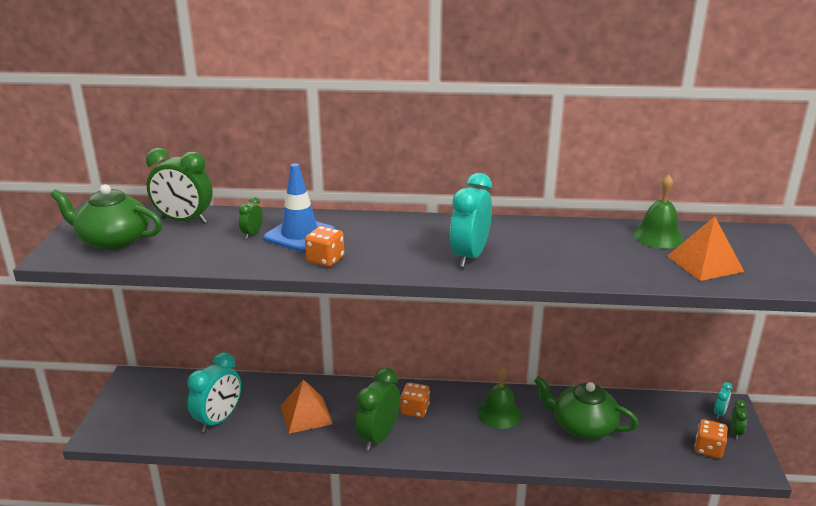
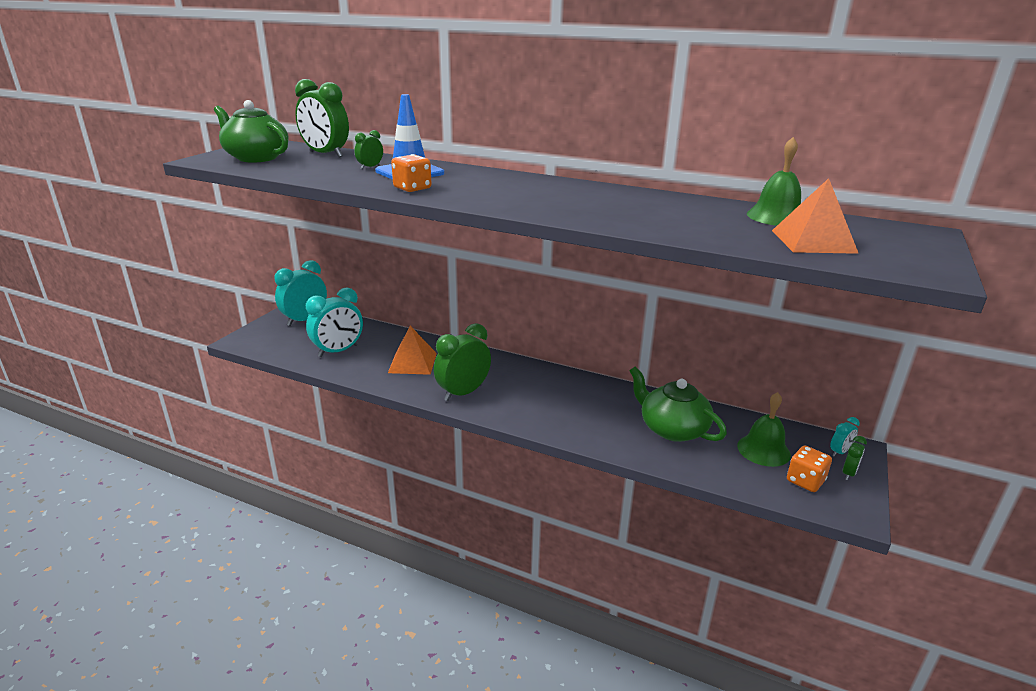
camera: 20 degrees right, 0 degrees up
(414, 410) = (512, 380): orange dice -> none
(469, 256) = (551, 203): turquoise clock -> turquoise clock (305, 320)
(499, 413) = (591, 400): green bell -> green bell (763, 450)

